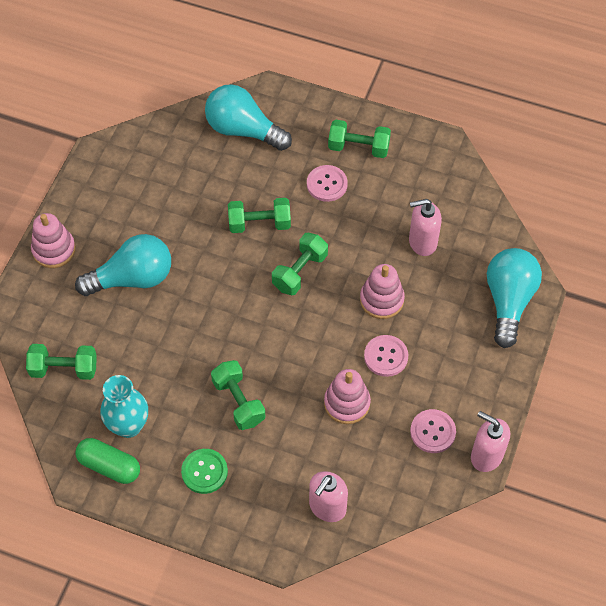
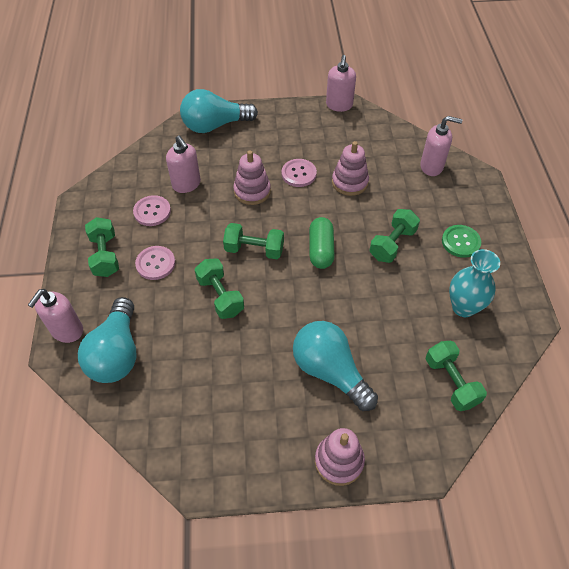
camera: 115 degrees left, 5 degrees down
(109, 466) = (504, 304): green capsule -> green capsule (321, 250)
(286, 101) = (67, 331): none -> pink soap dispenser
(432, 432) = (340, 133): pink button -> pink button (152, 211)

